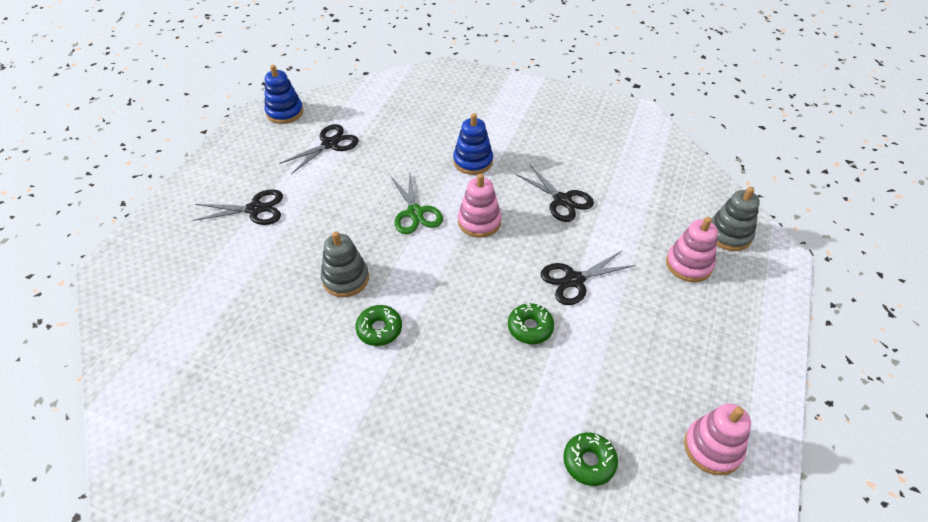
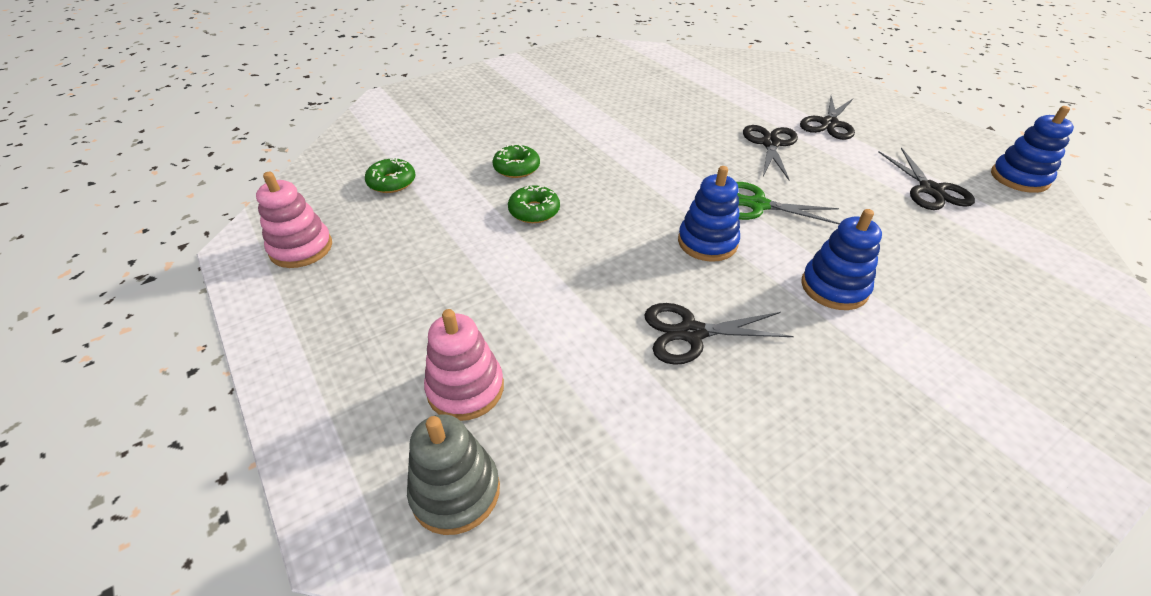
camera: 125 degrees right, 5 degrees down
(345, 279) = (694, 141): grey stacking toy -> none
(379, 329) = (621, 140): green donut -> green donut (516, 168)
(479, 222) = (707, 242): pink stacking toy -> blue stacking toy
(574, 280) = (555, 269): black scissors -> black scissors (770, 144)

